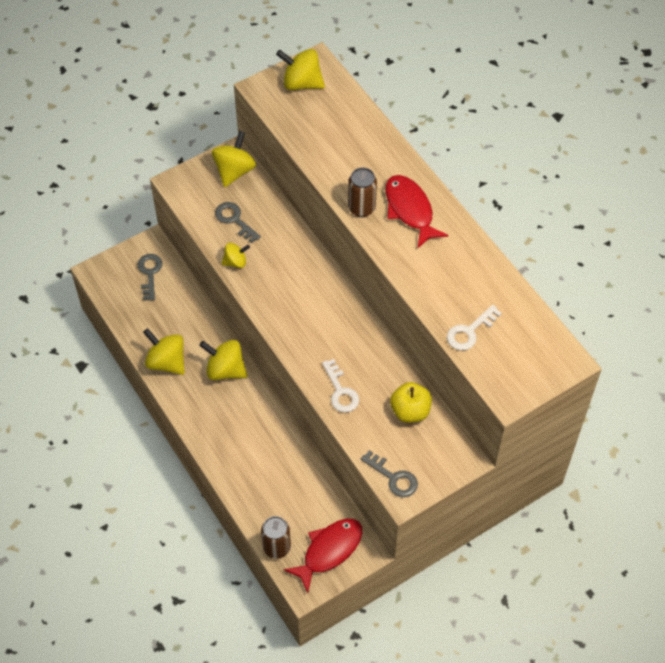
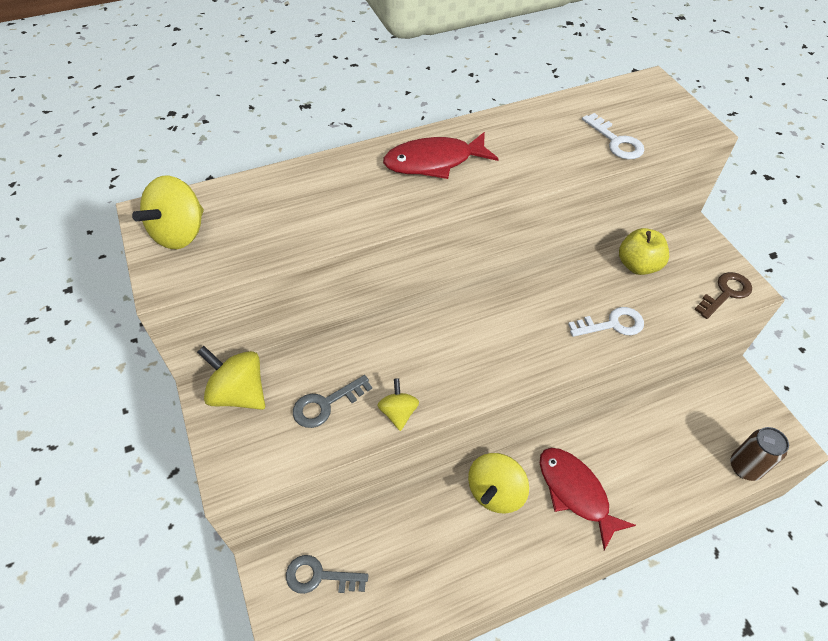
camera: 80 degrees left, 5 degrees down
(166, 362) = (474, 569): yellow spinning top -> none
(329, 550) = (742, 413): red fish -> red fish (575, 492)
(361, 208) = (420, 203): brown can -> none
(393, 477) = (725, 293): grey key -> brown key

